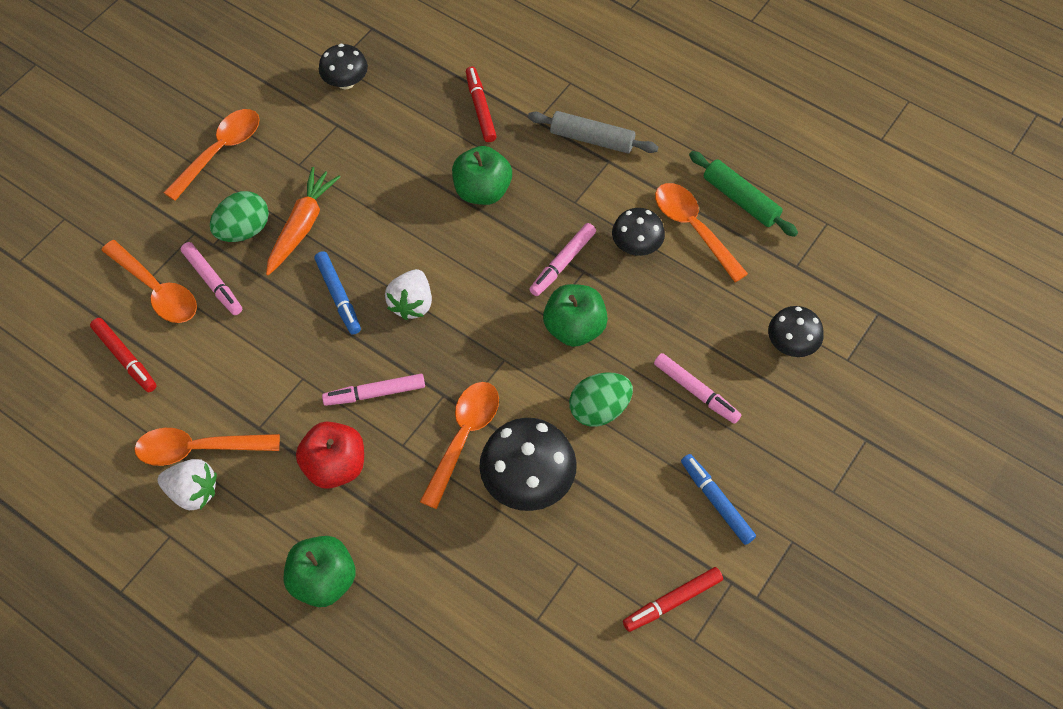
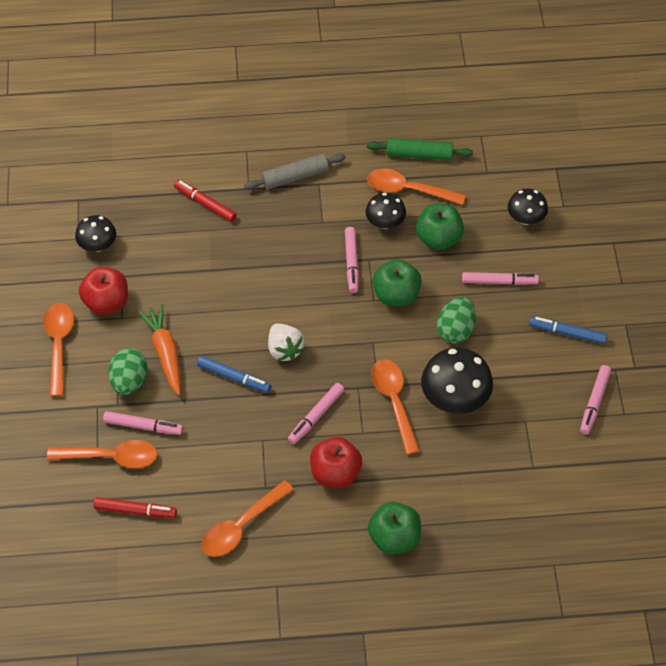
camera: 40 degrees left, 5 degrees down
(193, 492) = (264, 552): white strawberry -> none
(299, 141) = (106, 302): none -> red apple
(482, 191) = (259, 253): green apple -> green apple (438, 238)
(672, 602) = (594, 402): red marker -> pink marker

